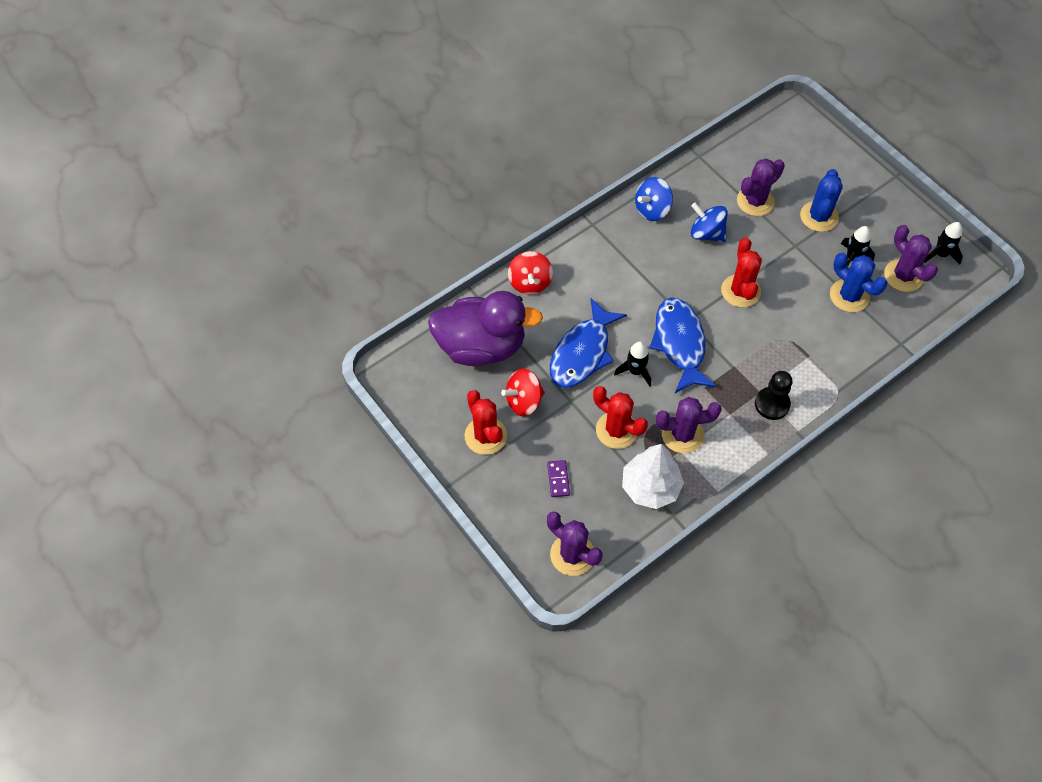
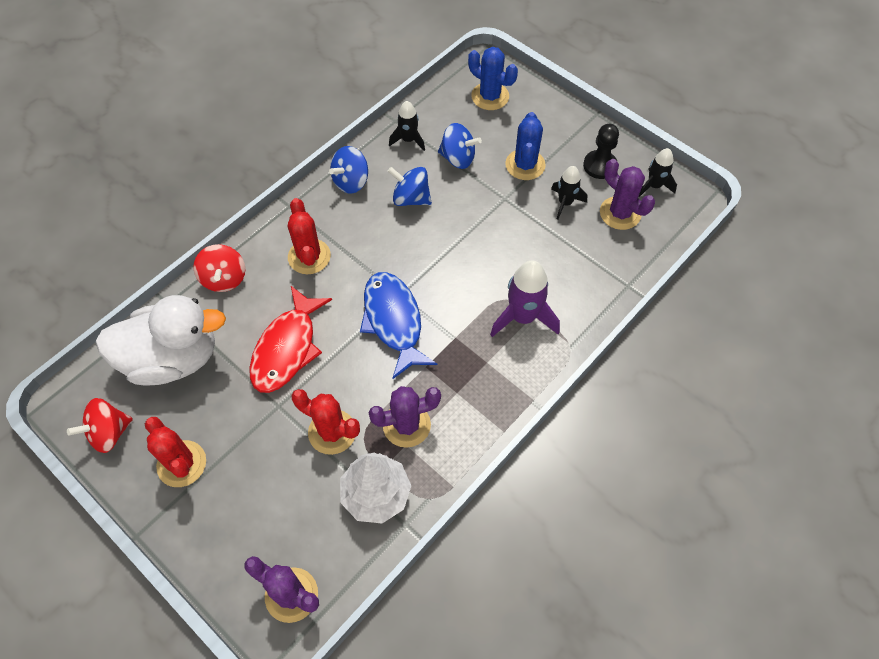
camera: 10 degrees left, 0 degrees up
(481, 346) = (173, 358): purple duck -> white duck
(524, 401) = (224, 415): red spinning top -> red spinning top (109, 433)
(558, 479) = (269, 503): purple domino -> none
(582, 353) = (287, 348): blue fish -> red fish
(635, 371) = (347, 360): black rocket -> black rocket (408, 140)
(740, 291) = (453, 254): red cactus -> red cactus (309, 257)
(755, 201) = (458, 158): purple cactus -> blue spinning top
(772, 404) = (501, 374): black pawn -> black pawn (599, 166)
(798, 357) = (523, 317): none -> purple rocket
(849, 296) = (567, 242): blue cactus -> blue cactus (490, 96)

